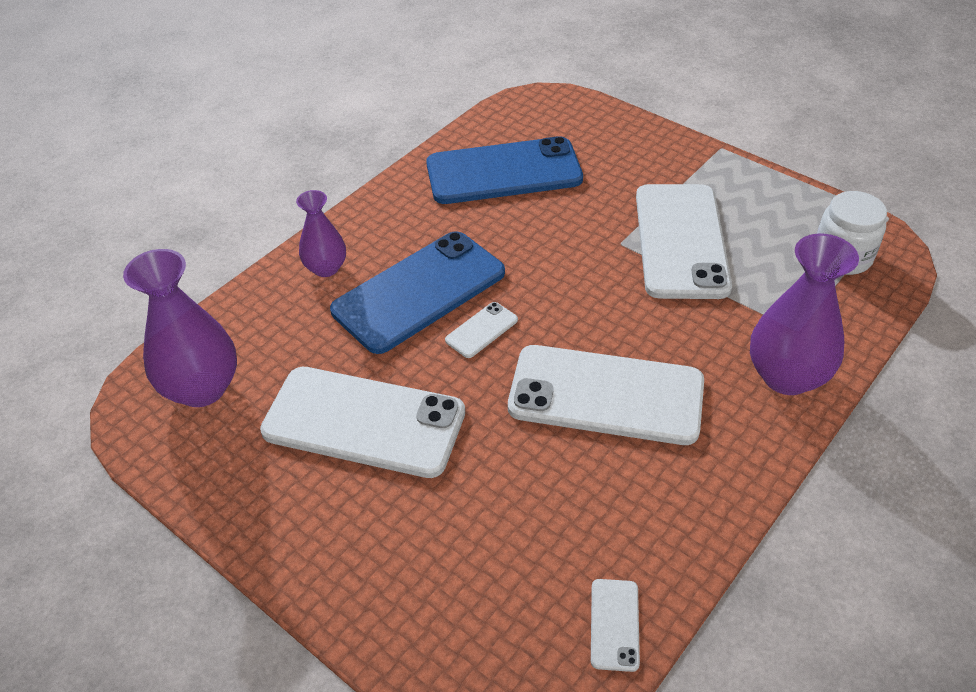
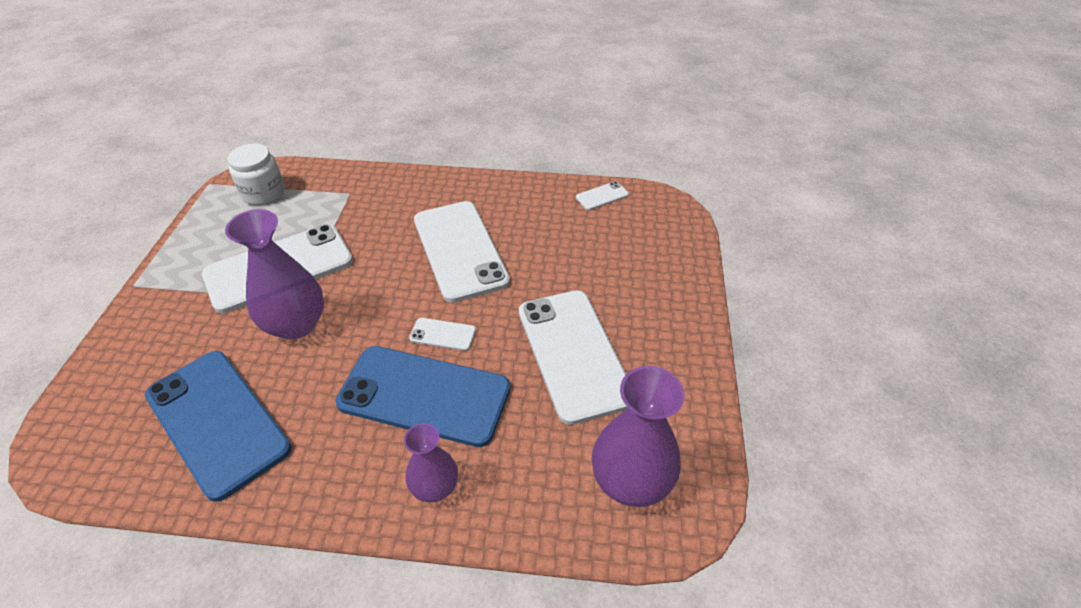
camera: 125 degrees left, 0 degrees up
(786, 376) = (393, 188): purple vase -> purple vase (296, 324)

